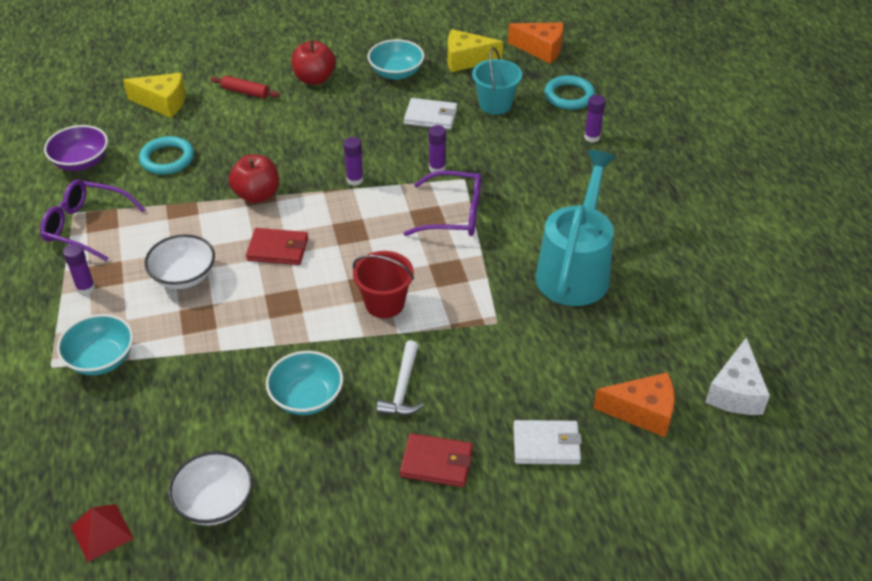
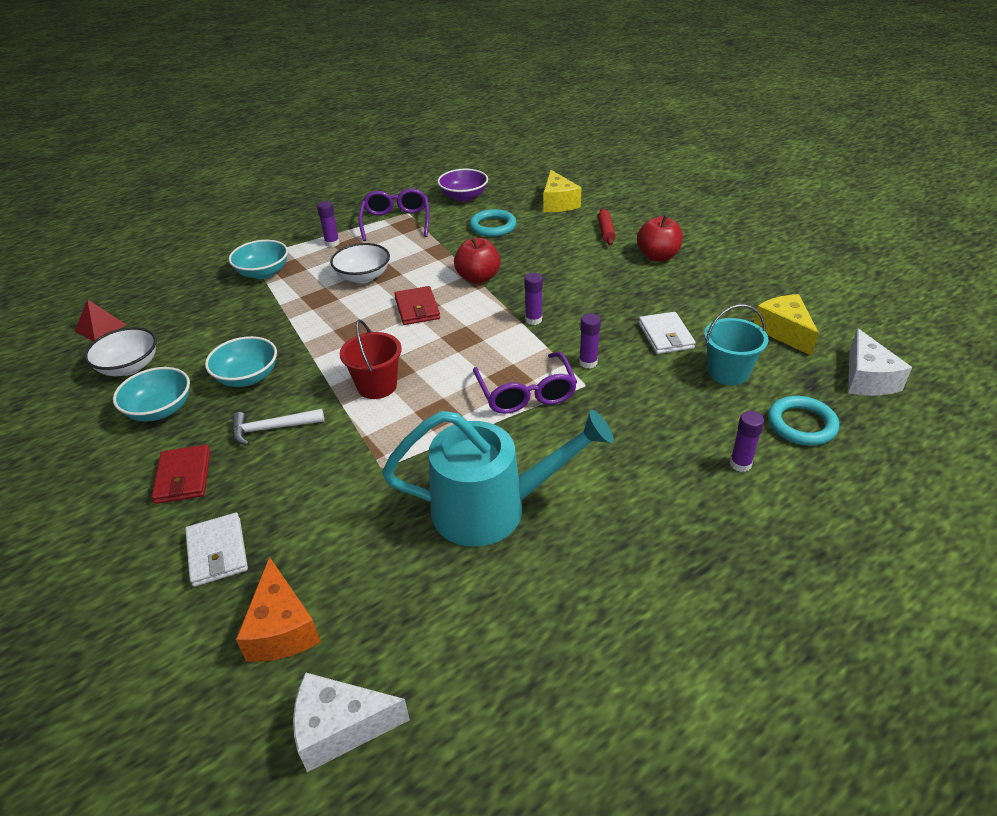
camera: 70 degrees right, 5 degrees down
(396, 73) = (714, 296): turquoise bowl -> turquoise bowl (160, 410)
(541, 49) = (867, 379): orange cheese -> white cheese

